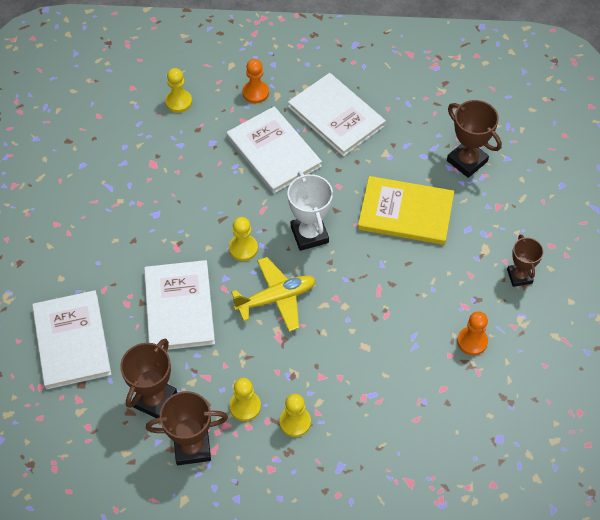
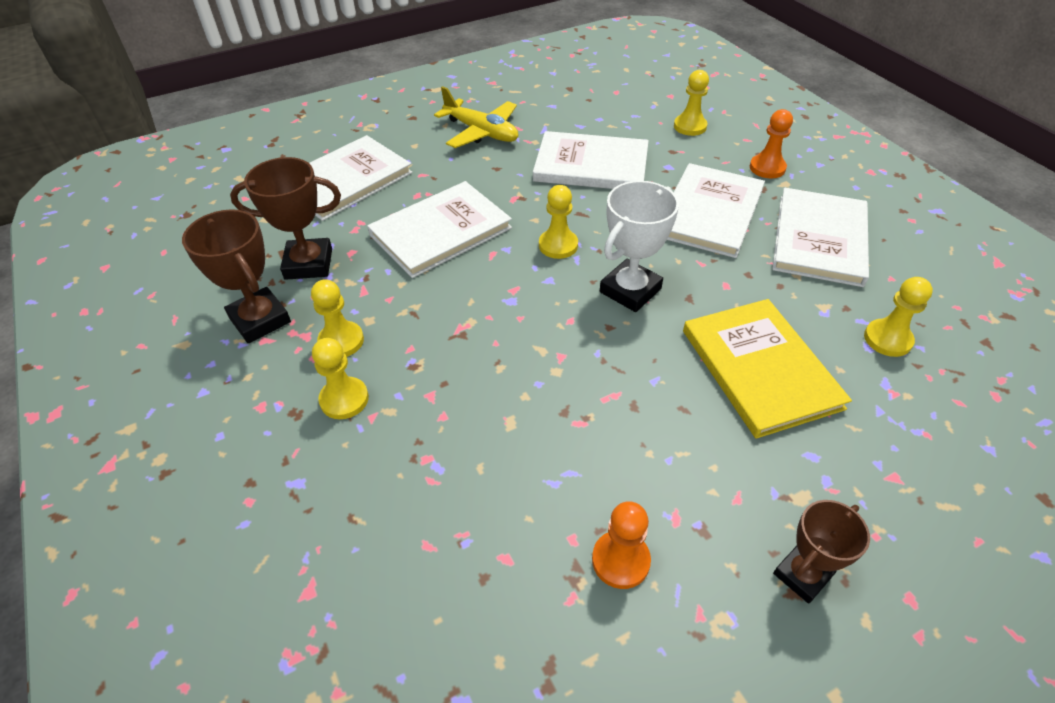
camera: 60 degrees right, 10 degrees down
(175, 184) = (591, 165): none -> white book
(276, 298) = (514, 301): yellow plane -> yellow plane (481, 132)
(425, 144) = (887, 339): none -> yellow pawn
(467, 161) = (921, 399): brown trophy -> none

